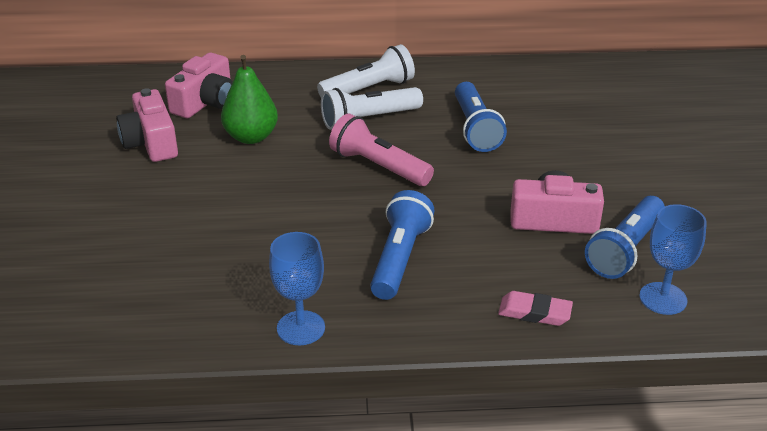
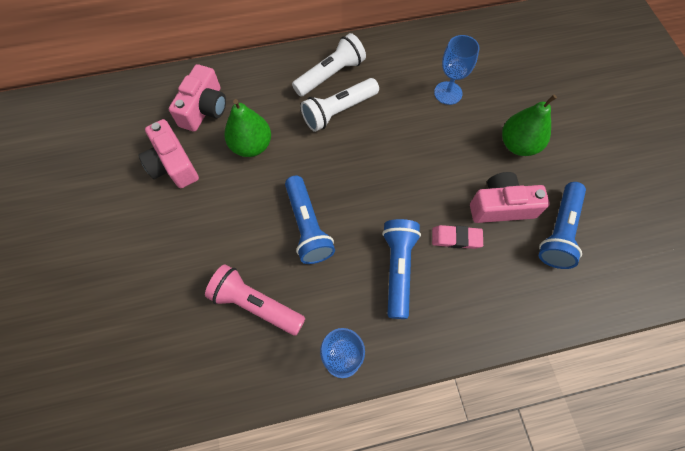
camera: 10 degrees left, 30 degrees up
(379, 167) = (359, 166): pink flashlight -> pink flashlight (256, 304)
(475, 128) = (422, 110): blue flashlight -> blue flashlight (307, 226)
(534, 312) = (508, 311): pink eraser -> pink eraser (456, 238)
(592, 169) = (518, 145): none -> green pear
(663, 298) = (594, 280): blue goblet -> blue goblet (448, 93)

